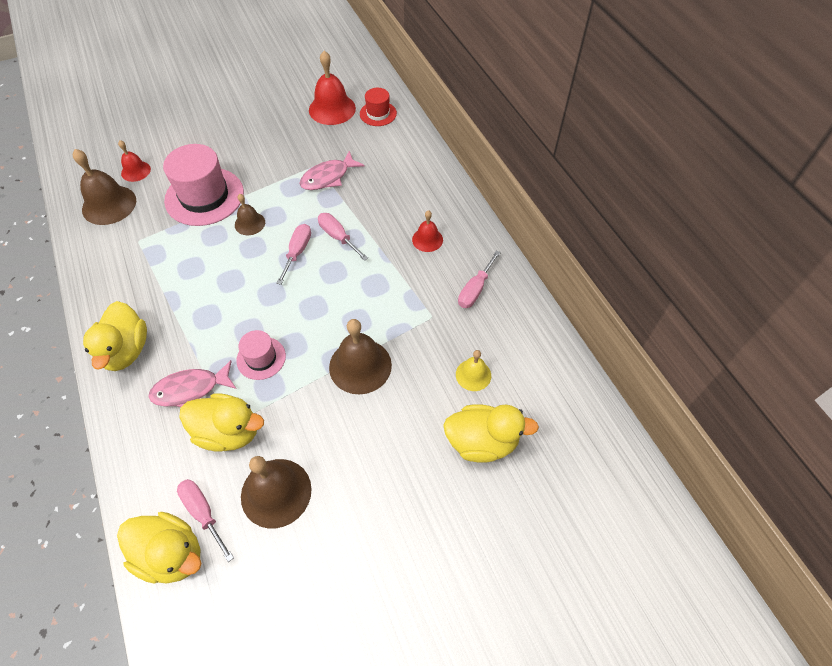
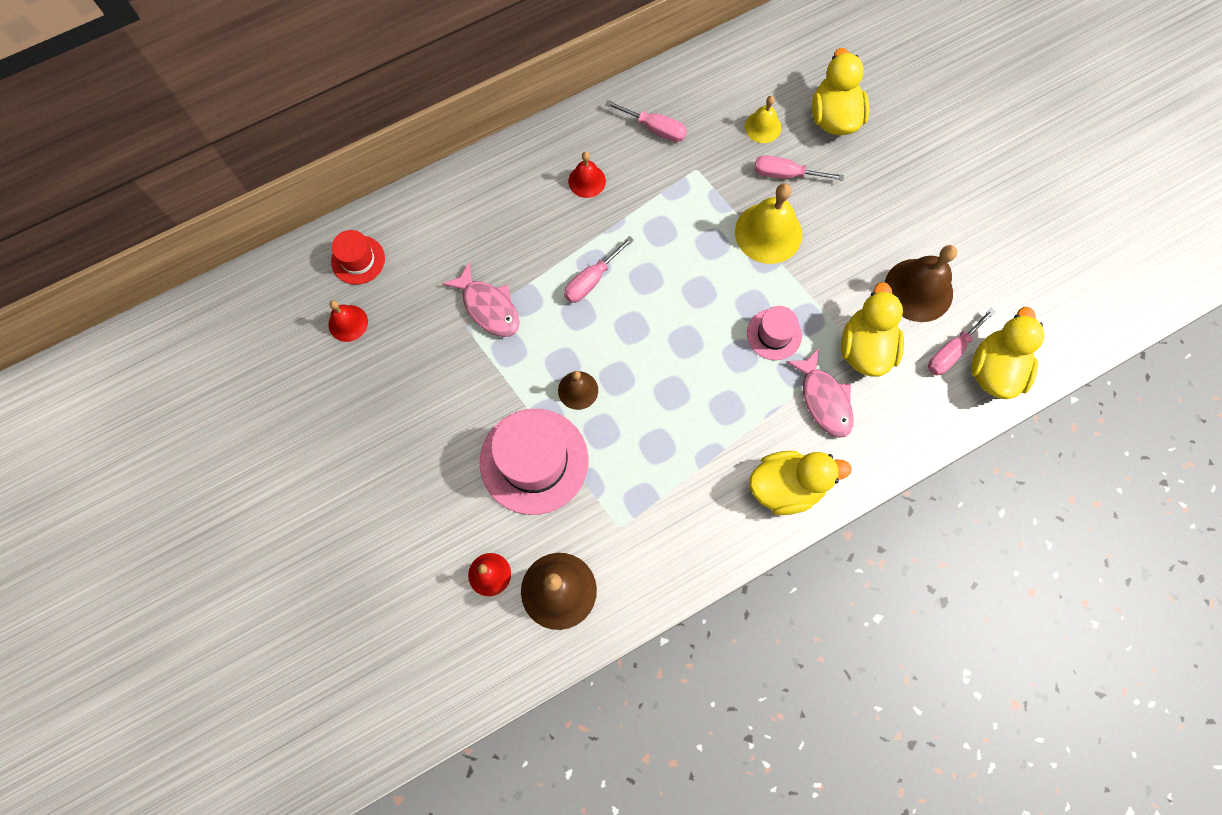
camera: 95 degrees left, 15 degrees up
(297, 252) = (620, 323): pink screwdriver -> pink screwdriver (785, 174)
(332, 109) = (348, 323): red bell -> red bell, size x0.57
(360, 366) = (768, 233): brown bell -> yellow bell

